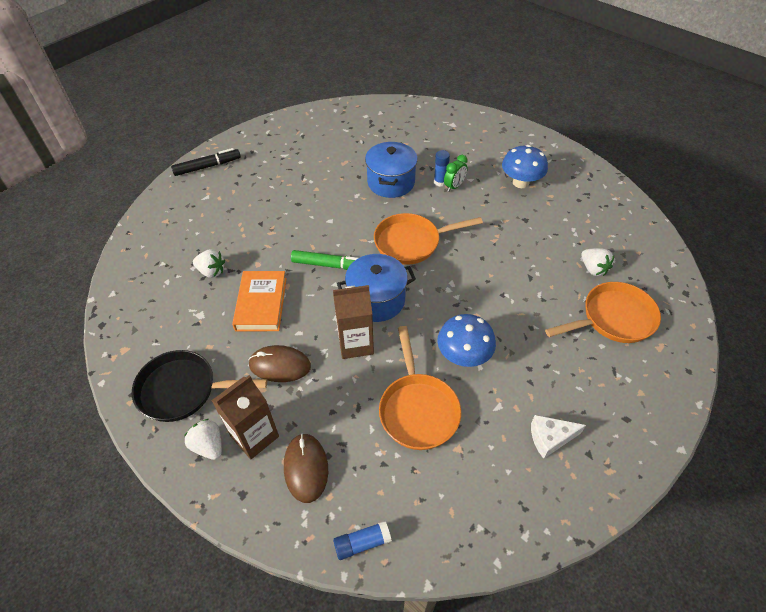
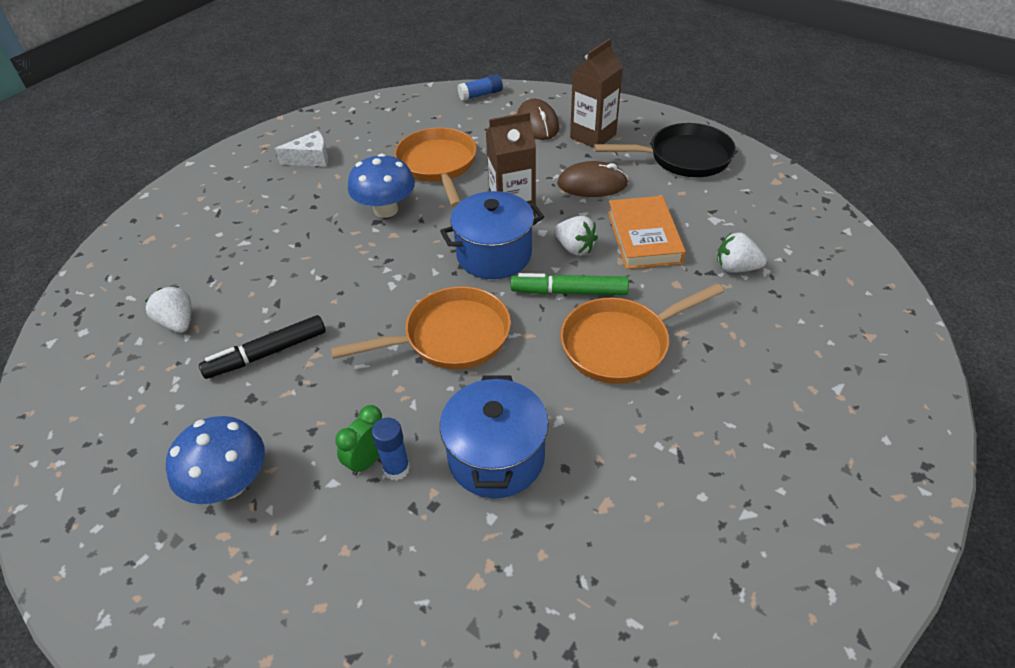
camera: 175 degrees right, 5 degrees down
(207, 166) = (891, 461): black marker -> black marker (267, 353)
(208, 446) = (632, 127): white strawberry -> white strawberry (574, 248)
(613, 318) = (188, 262): orange pan -> orange pan (621, 344)

